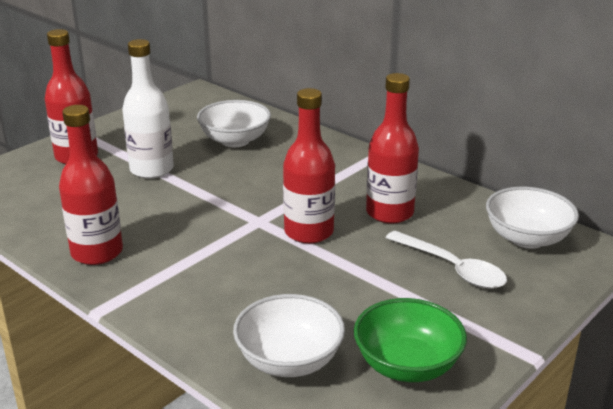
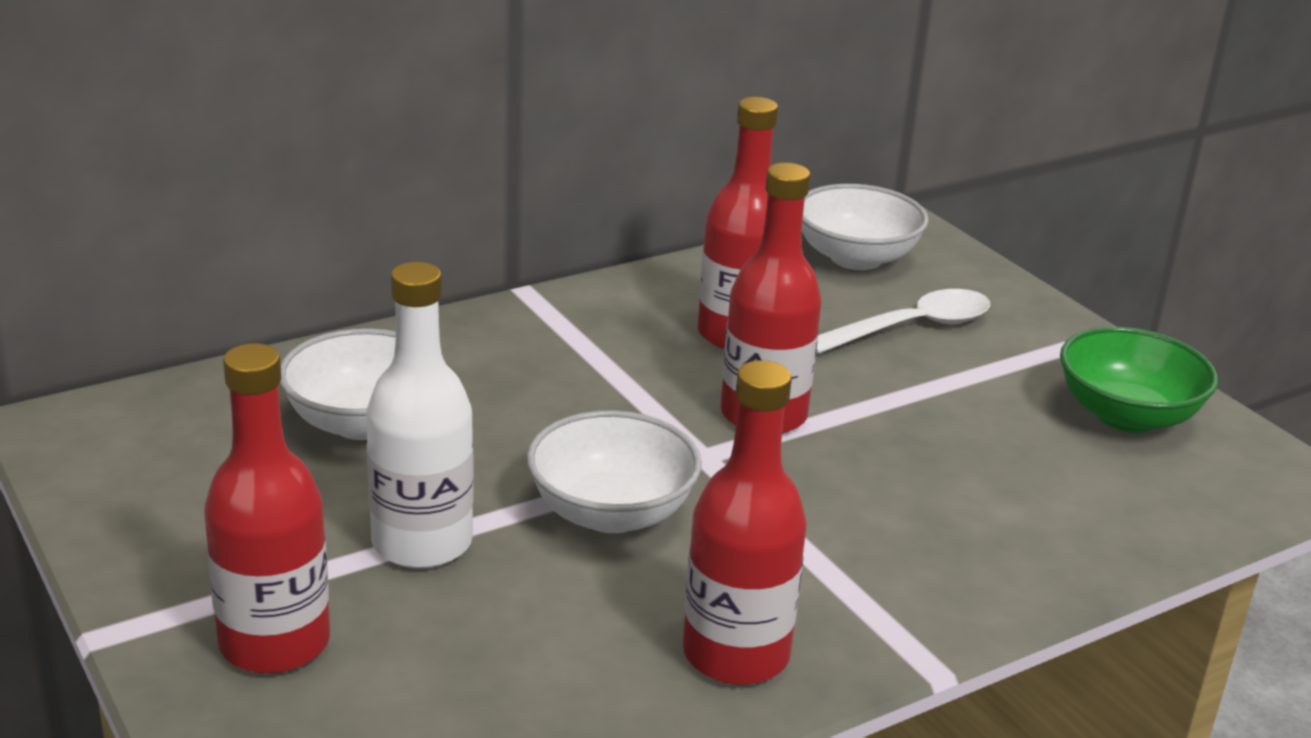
camera: 75 degrees left, 0 degrees up
(289, 360) = (1106, 502): white bowl -> white bowl (611, 512)

